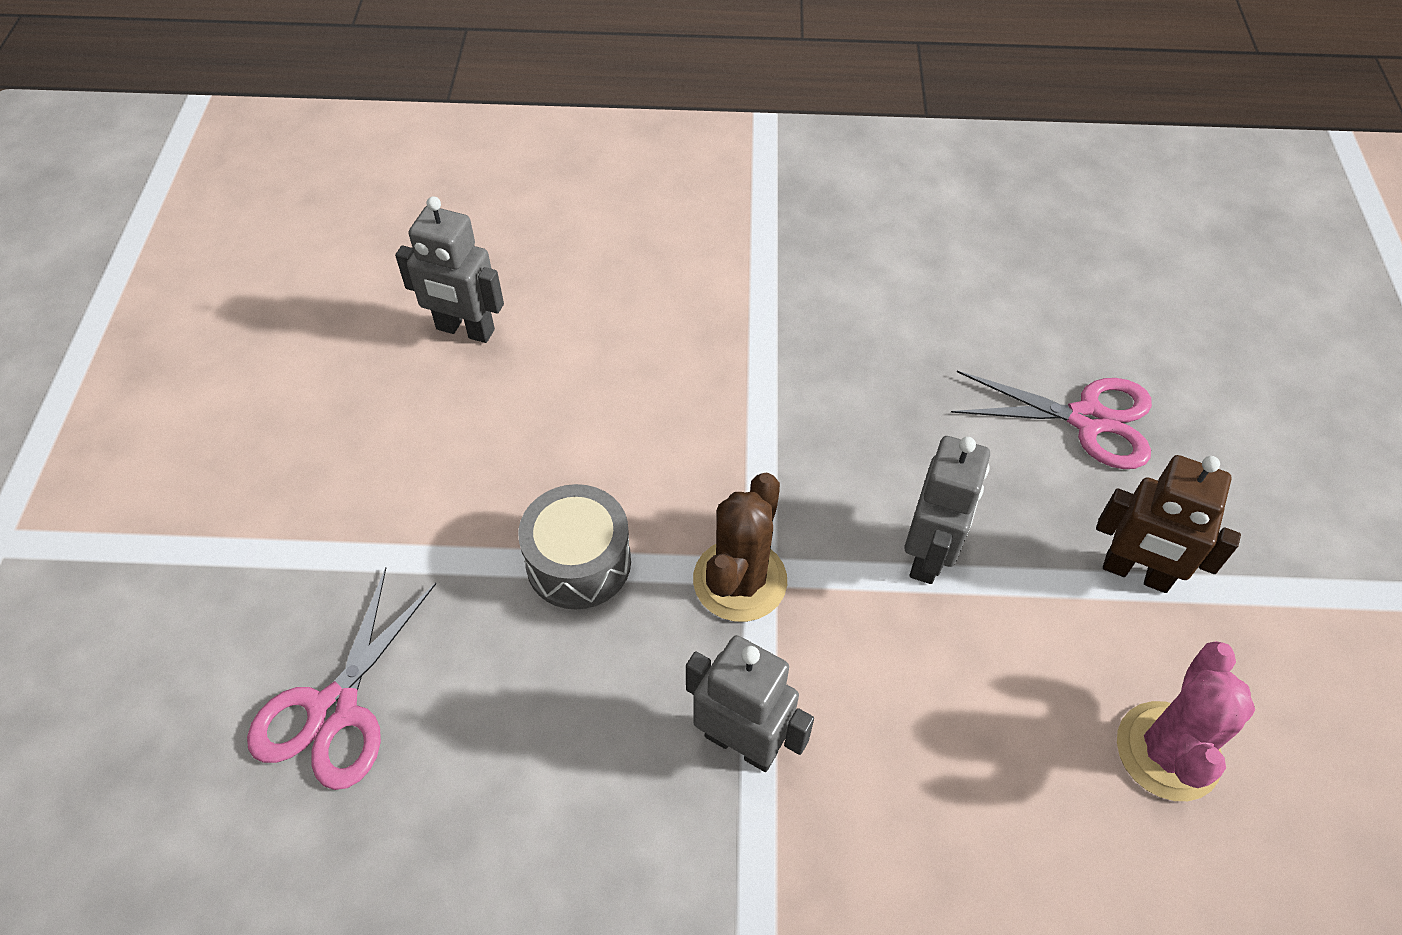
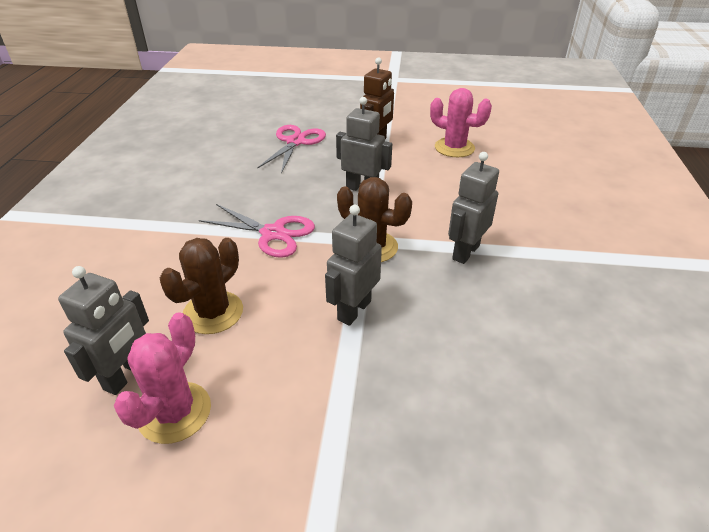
camera: 85 degrees left, 15 degrees down
(334, 710) = (465, 440): pink scissors -> pink scissors (273, 233)
(408, 389) = (174, 412): none -> pink cactus
(571, 389) = (213, 312): none -> brown cactus
(578, 562) = (354, 310): grey drum -> grey robot

